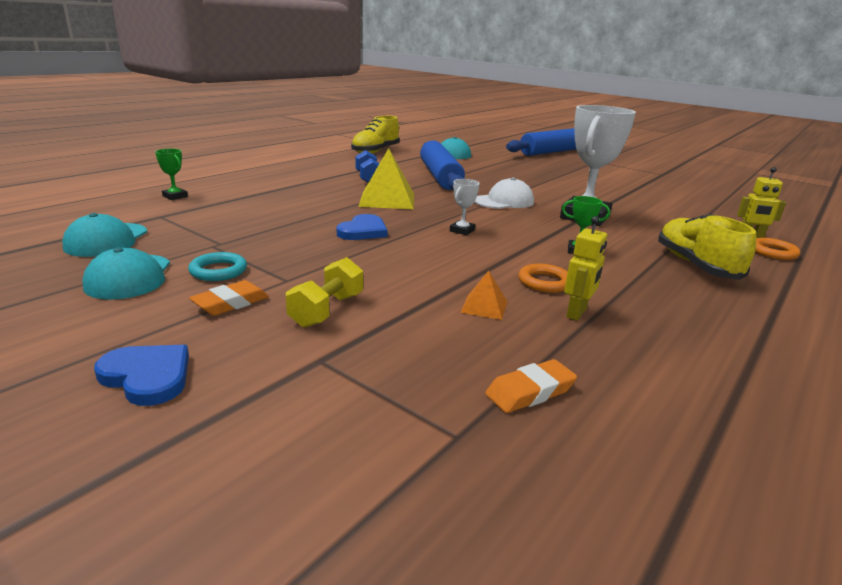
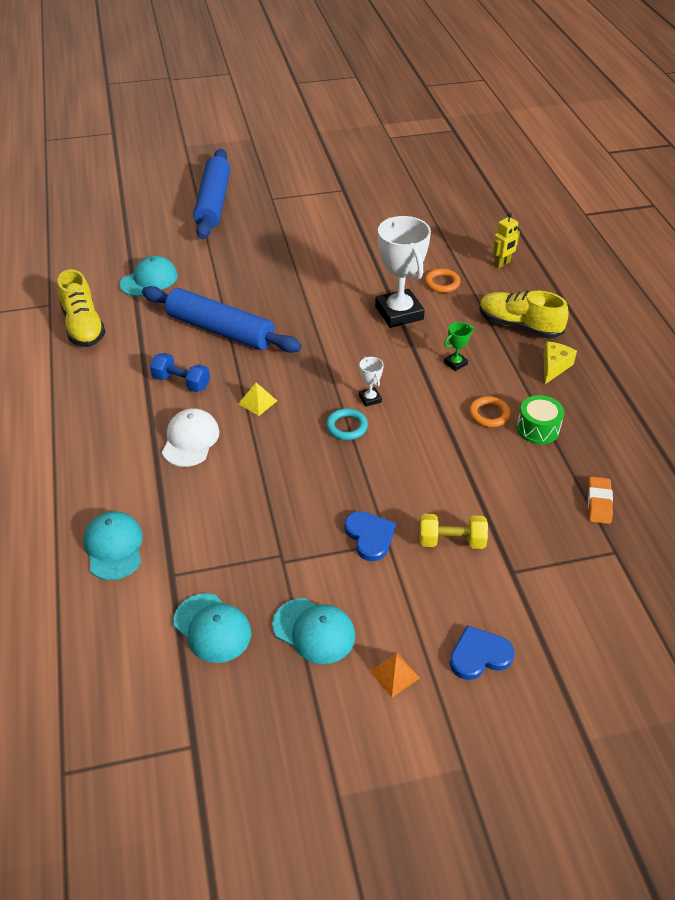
camera: 50 degrees left, 20 degrees up
(175, 196) = (114, 547): green trophy -> turquoise cap
(218, 271) = (341, 575): turquoise ring -> turquoise ring (346, 427)
(231, 303) = (405, 586): orange eraser -> none
(327, 310) = (451, 541): yellow dumbbell -> yellow dumbbell turned 60 degrees counterclockwise
(363, 231) = (324, 456): blue heart -> blue heart (370, 536)
(387, 199) = (257, 402): yellow pyramid -> yellow pyramid, size x0.50
(484, 306) = (500, 464): orange pyramid -> orange pyramid (394, 674)
(504, 201) = (326, 333): white cap -> white cap (190, 440)
(577, 313) = (538, 429): yellow robot -> green drum
(687, 297) = (554, 367): none -> yellow cheese
(772, 252) = (529, 275): orange ring -> orange ring (442, 283)

